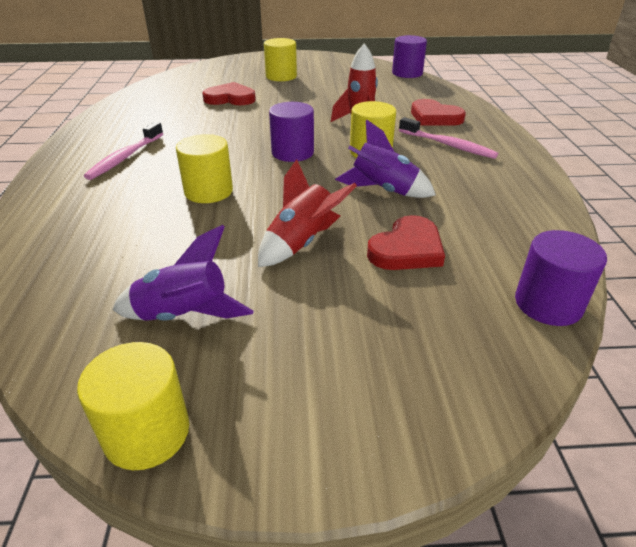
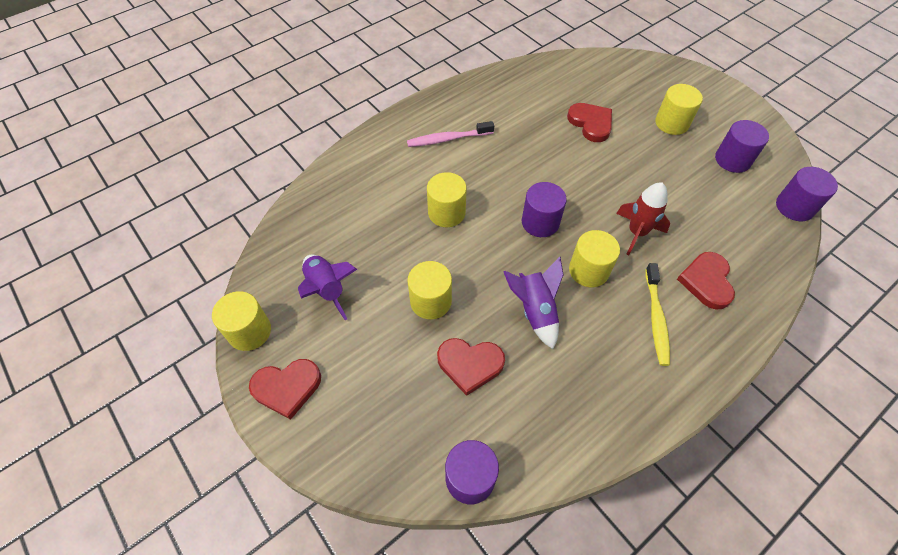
camera: 55 degrees right, 20 degrees up
(293, 425) = (287, 388): none -> red heart
(302, 243) = (431, 301): red rocket -> yellow cylinder
(343, 73) = (732, 160): none -> purple cylinder
(448, 145) = (656, 318): pink toothbrush -> yellow toothbrush

